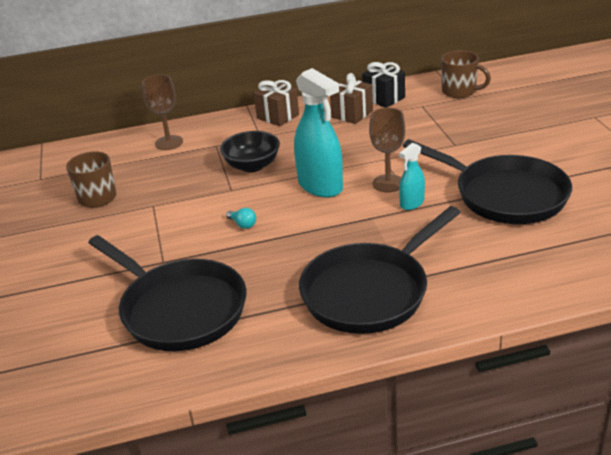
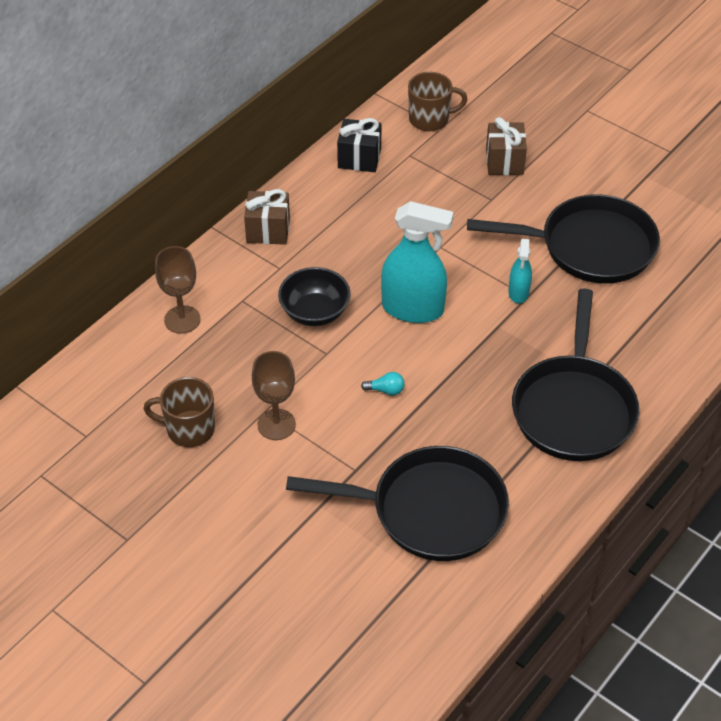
camera: 40 degrees left, 15 degrees up
(352, 114) = (347, 195): brown gift -> brown gift (504, 162)
(388, 183) = (474, 277): brown goblet -> brown goblet (276, 424)

